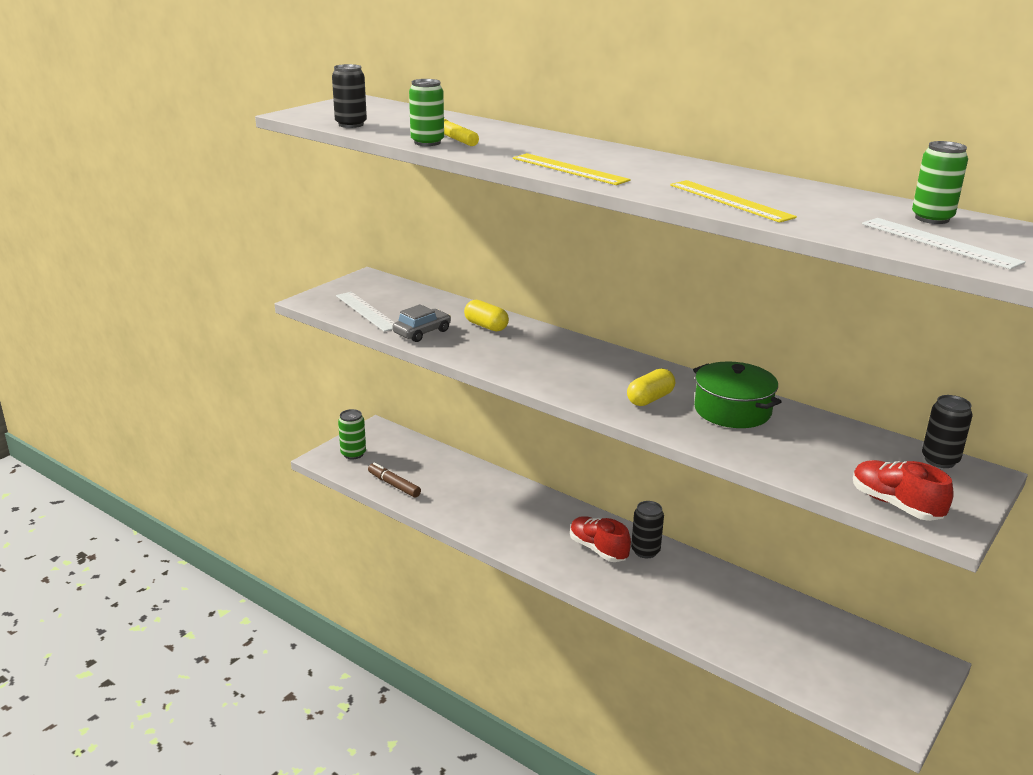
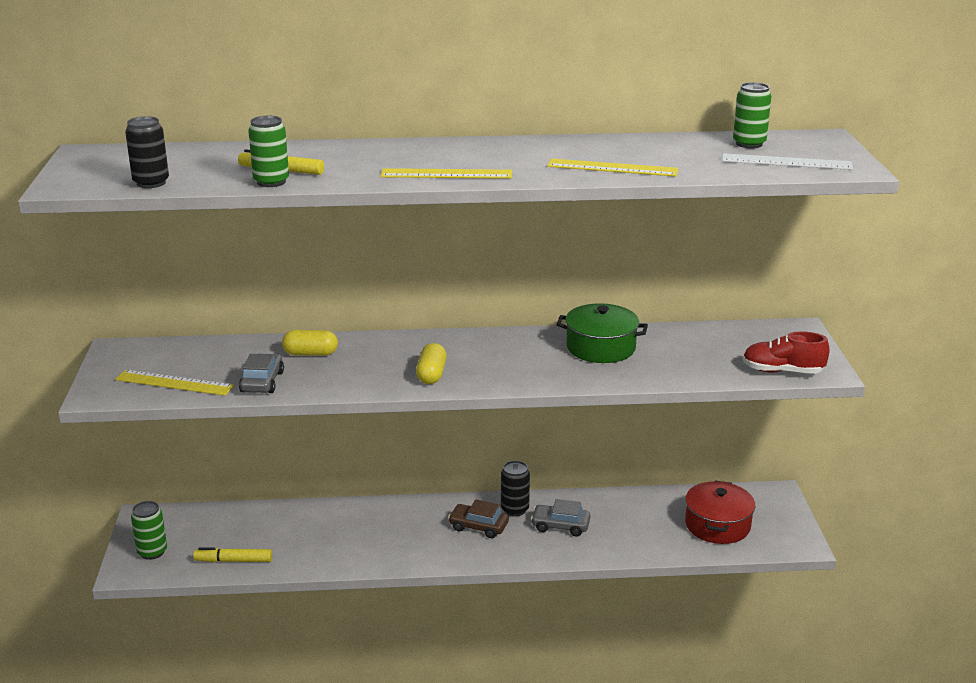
camera: 40 degrees left, 0 degrees up
(367, 311) = (174, 383): white ruler -> yellow ruler
(394, 485) = (233, 561): brown marker -> yellow marker
(598, 549) = (478, 526): red shoe -> brown car
(650, 399) = (534, 363): yellow capsule -> yellow capsule (431, 375)
(669, 584) = (560, 526): none -> grey car
(824, 660) = (717, 525): none -> red pot
(940, 460) = (765, 329): black can -> none

